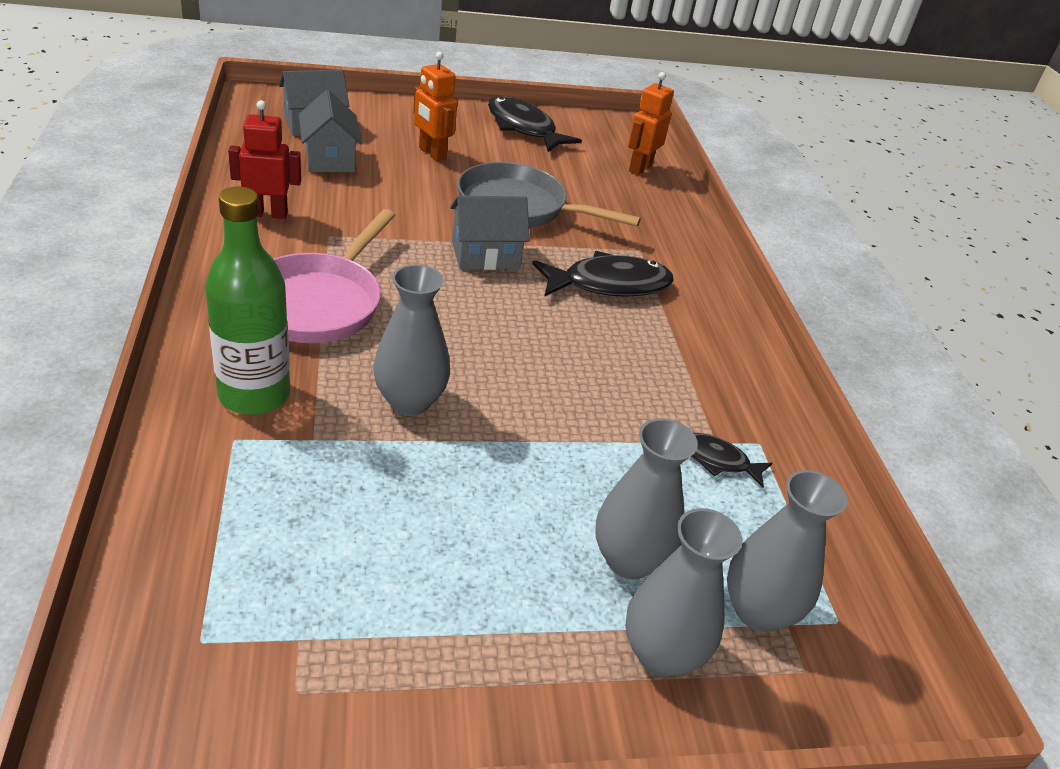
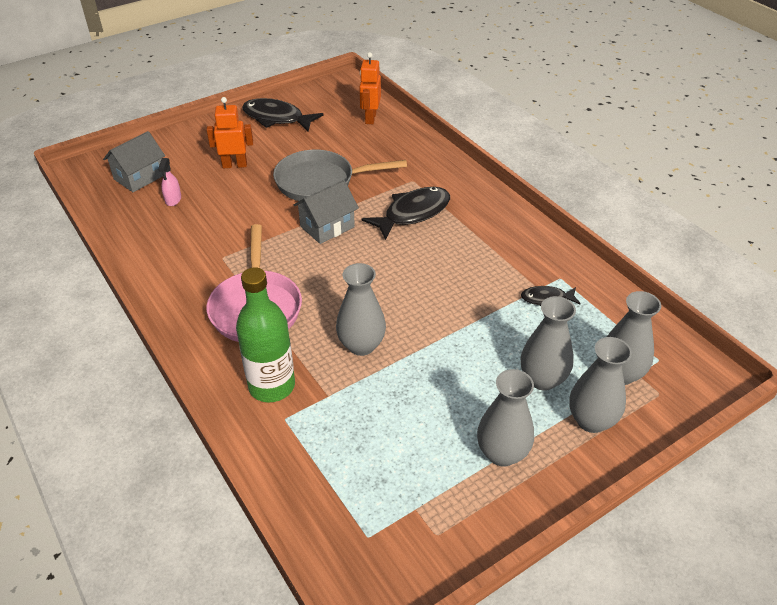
camera: 20 degrees left, 5 degrees up
(267, 214) = (169, 260): red robot -> none
(330, 159) = (173, 199): grey house -> pink spray bottle
(432, 153) = (234, 165): orange robot -> orange robot turned 150 degrees clockwise
(486, 629) = (502, 453): none -> grey vase

